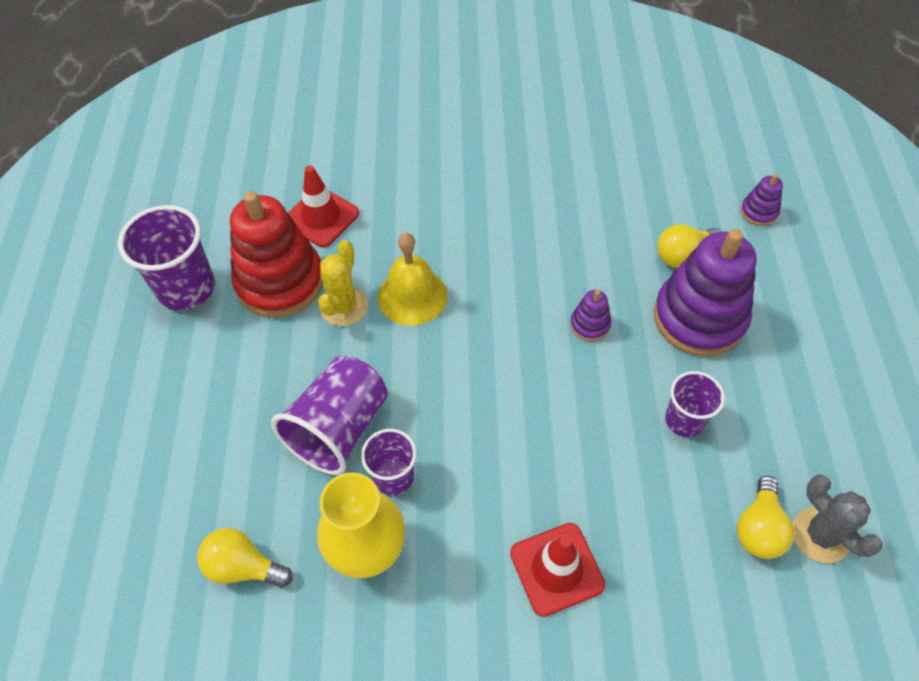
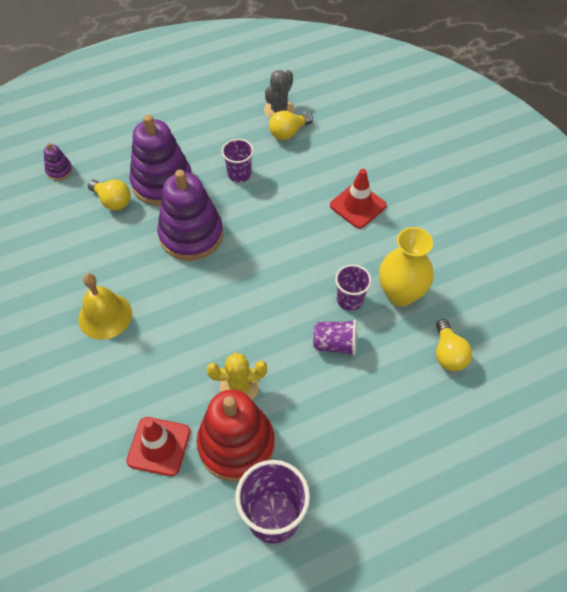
camera: 115 degrees left, 0 degrees up
(339, 429) = (335, 344): purple cup -> purple cup, size x0.61
(412, 296) = (211, 345): yellow bell -> yellow bell (105, 316)
(590, 325) = (191, 235): purple stacking toy -> purple stacking toy, size x2.31
(758, 528) = (288, 132): yellow light bulb -> yellow light bulb turned 150 degrees clockwise

